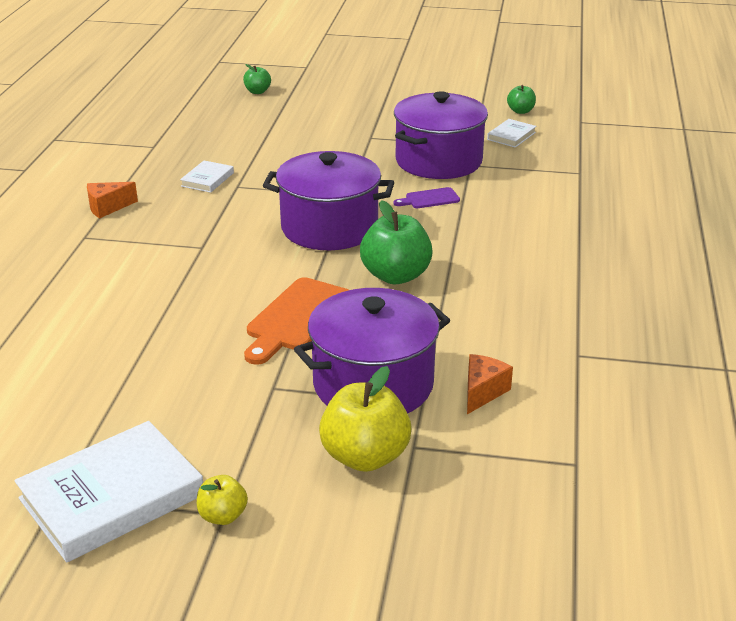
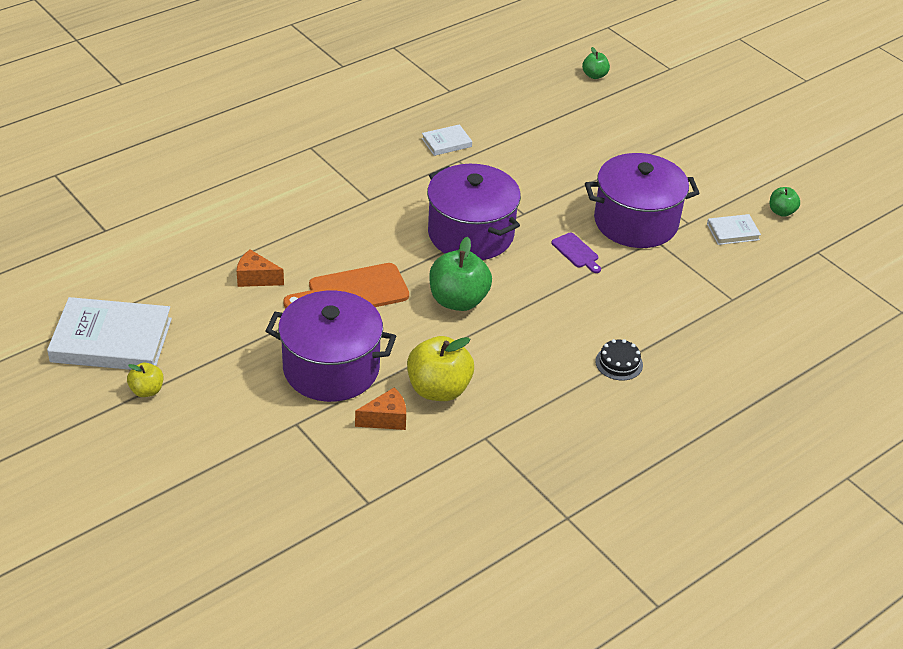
camera: 40 degrees right, 10 degrees up
(107, 207) = (353, 130): orange cheese -> orange cheese (256, 278)
(365, 457) = (261, 410): yellow apple -> yellow apple (438, 389)
(429, 199) = (576, 252): purple cutting board -> purple cutting board turned 150 degrees counterclockwise
(579, 249) = (619, 363): none -> black cake

